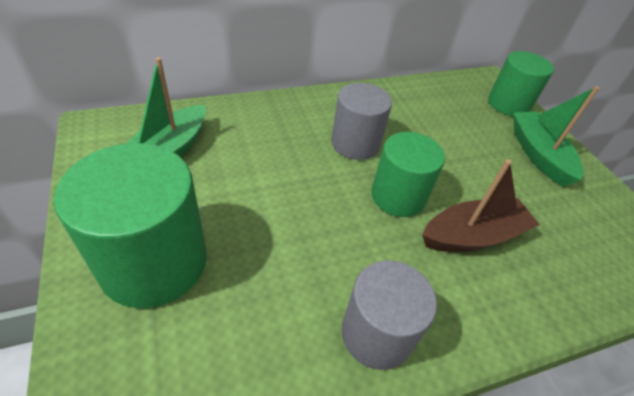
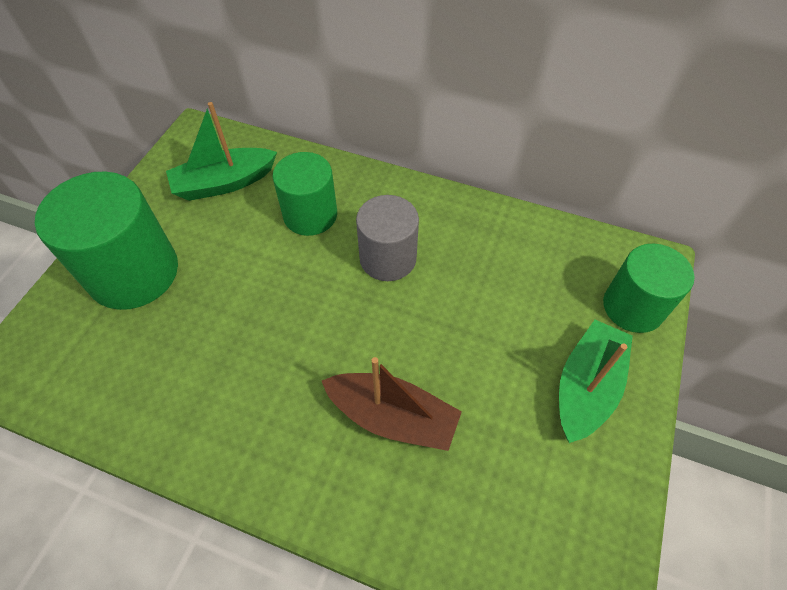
camera: 45 degrees right, 10 degrees up
(376, 333) = (217, 432): grey cylinder -> none
(398, 196) = (367, 334): green cylinder -> green cylinder (310, 215)

